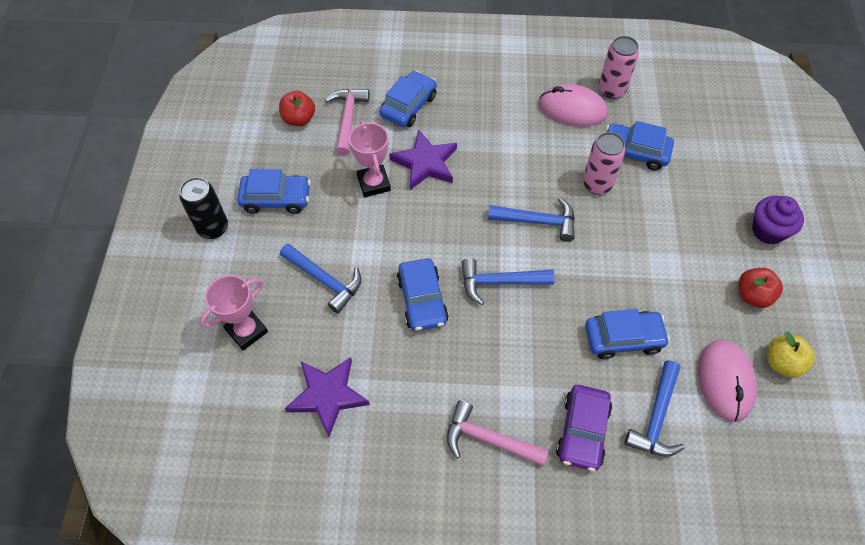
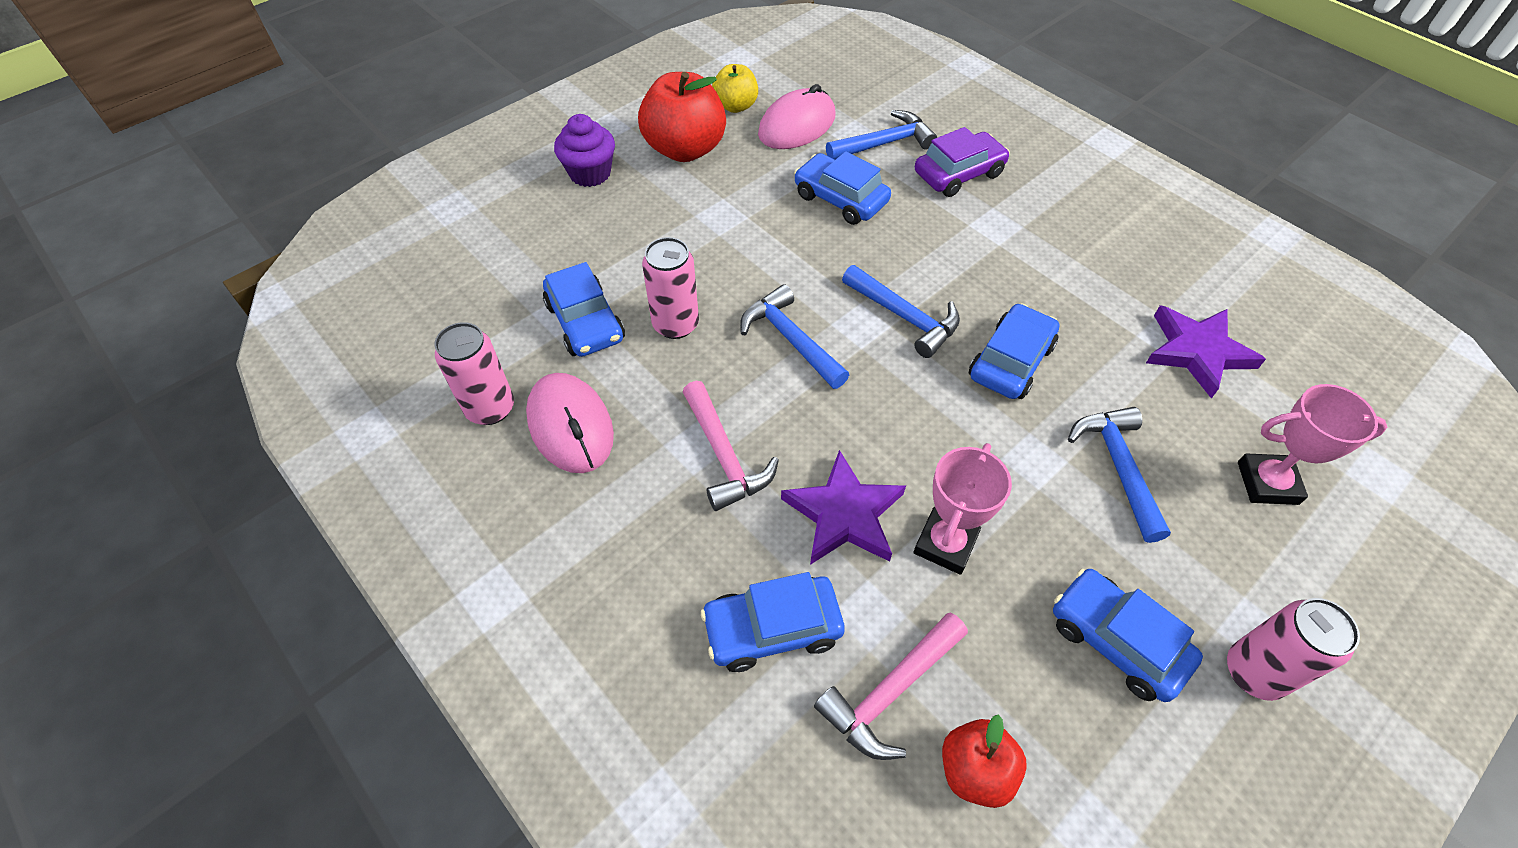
camera: 135 degrees left, 5 degrees down
(213, 228) = (1254, 672): black can -> pink can
(488, 439) = (1051, 220): pink hammer -> pink hammer (724, 456)
(752, 295) = (685, 149): red apple -> red apple, size x1.76

